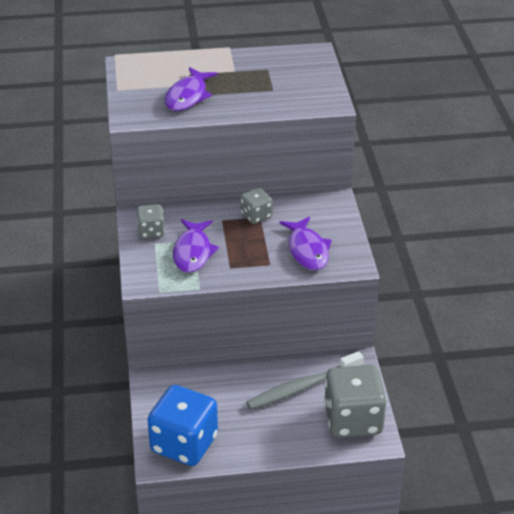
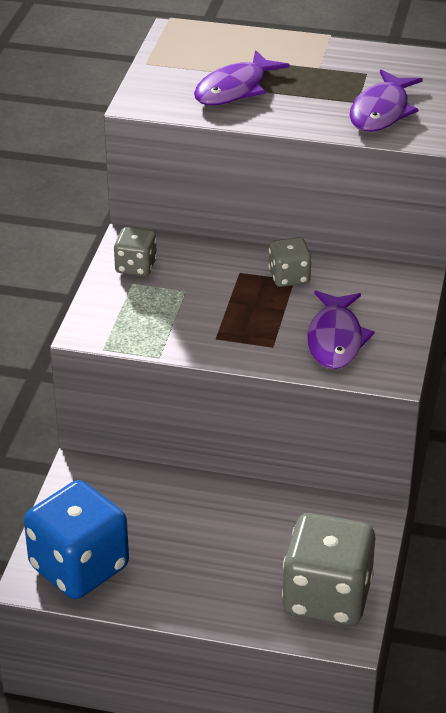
camera: 20 degrees right, 0 degrees up
(193, 252) = (176, 306): purple fish -> purple fish (381, 111)
(302, 387) = (278, 533): grey toothbrush -> none

